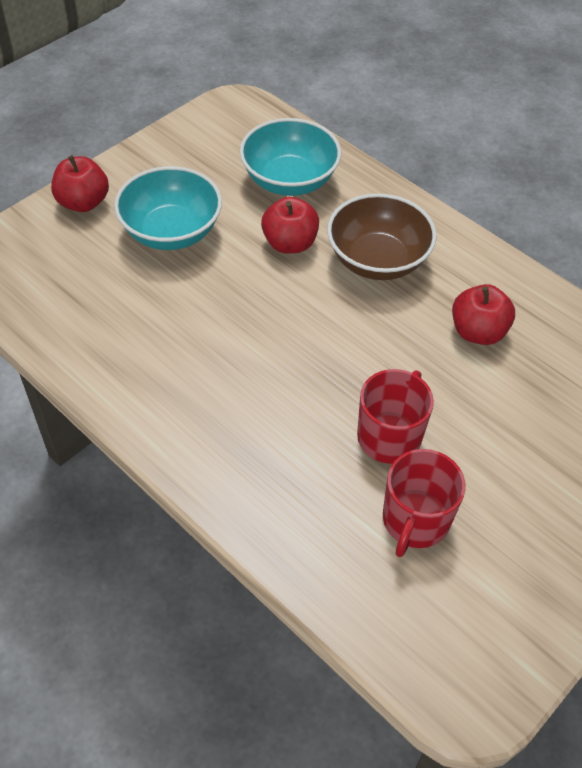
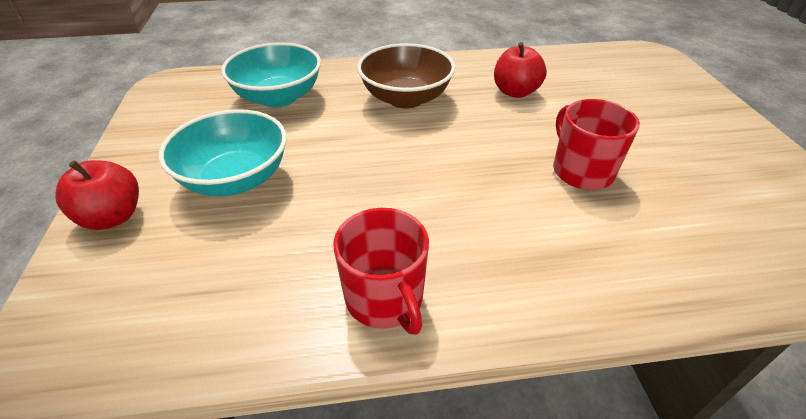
camera: 50 degrees left, 10 degrees down
(290, 243) = (338, 126): red apple -> none
(415, 520) = (678, 198): red mug -> red mug (385, 298)

